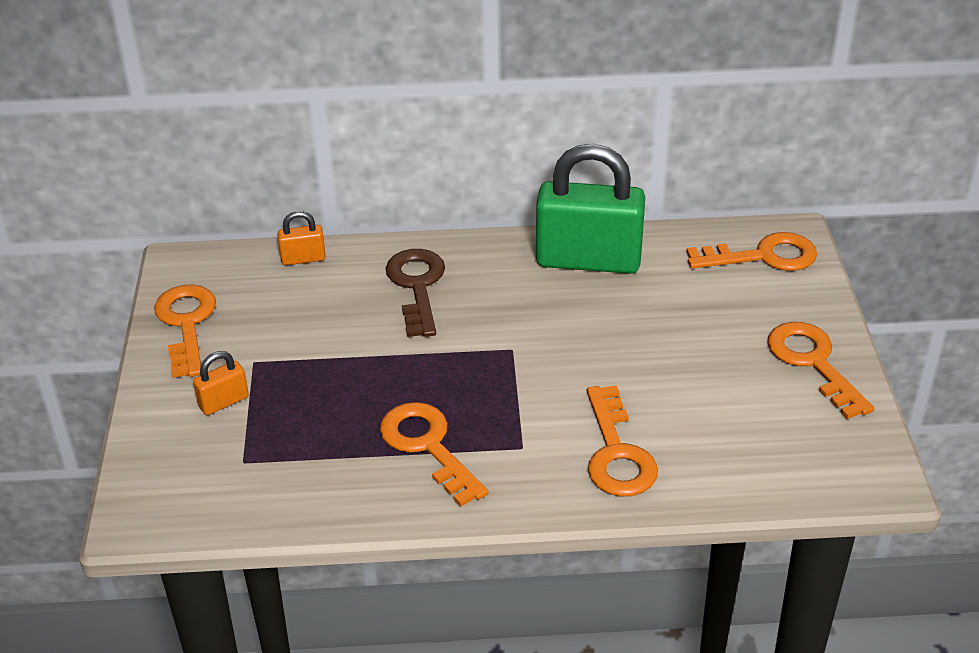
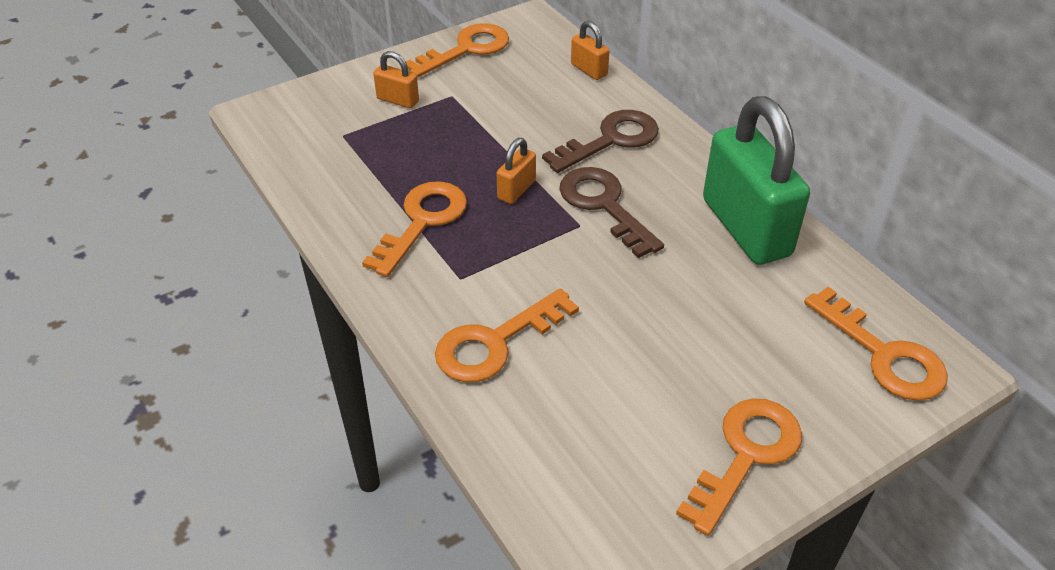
camera: 60 degrees right, 5 degrees up
(434, 369) = (516, 190): none -> orange padlock
(500, 325) = (604, 205): none -> brown key

